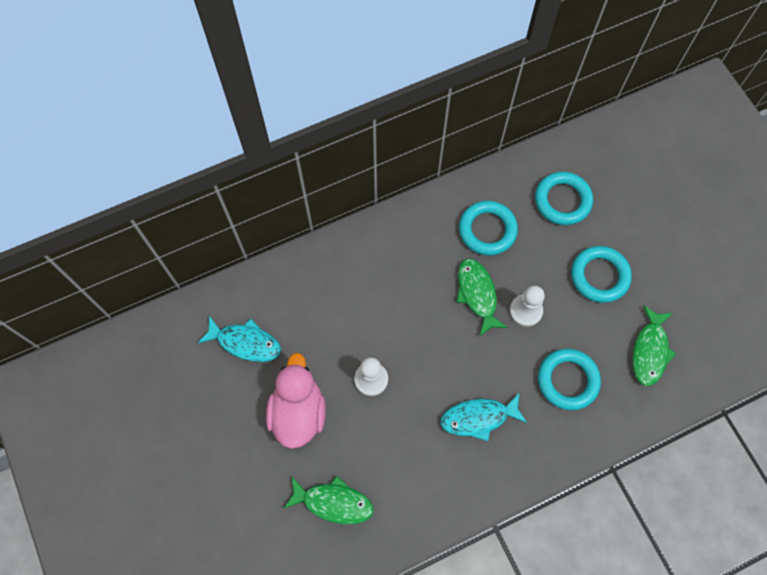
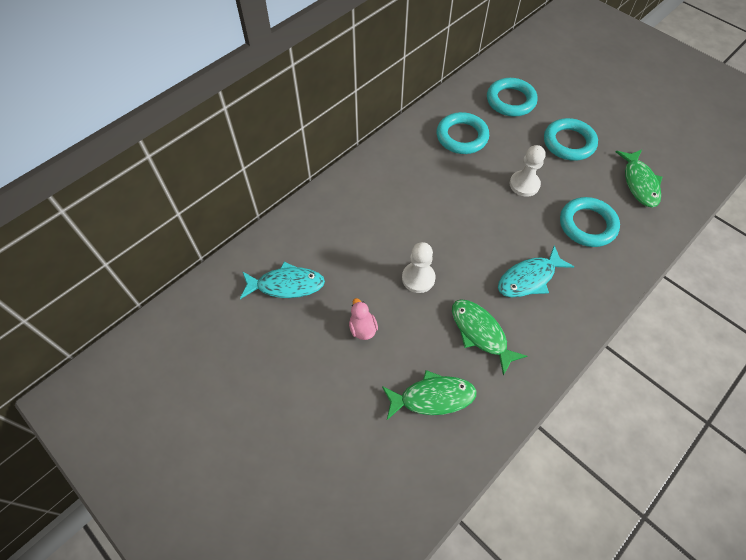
camera: 20 degrees left, 10 degrees down
(298, 412) = (362, 328): pink duck -> pink duck, size x0.46
(477, 294) = (478, 184): green fish -> green fish (480, 333)

